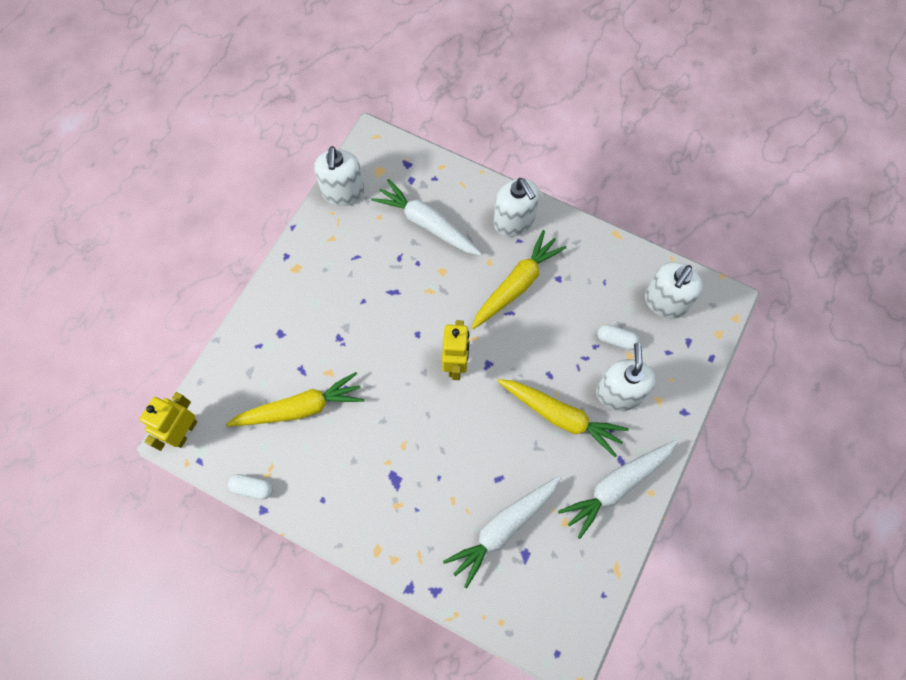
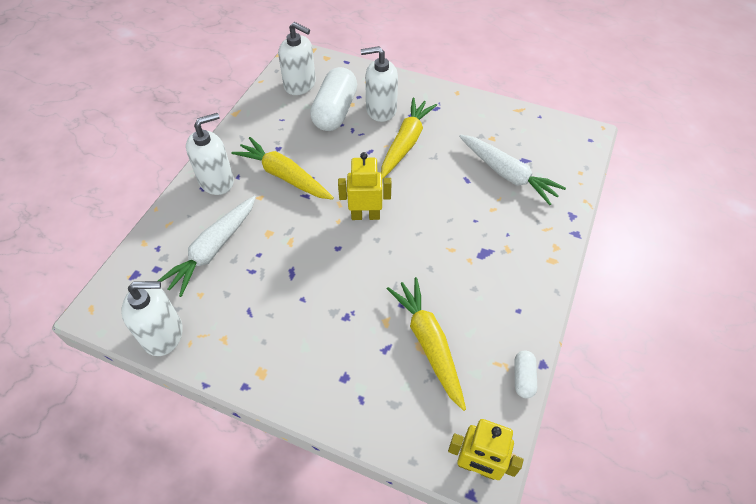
camera: 95 degrees left, 15 degrees down
(616, 340) = (335, 111): white capsule -> white capsule, size x2.17
(616, 486) = (457, 110): white carrot -> none

